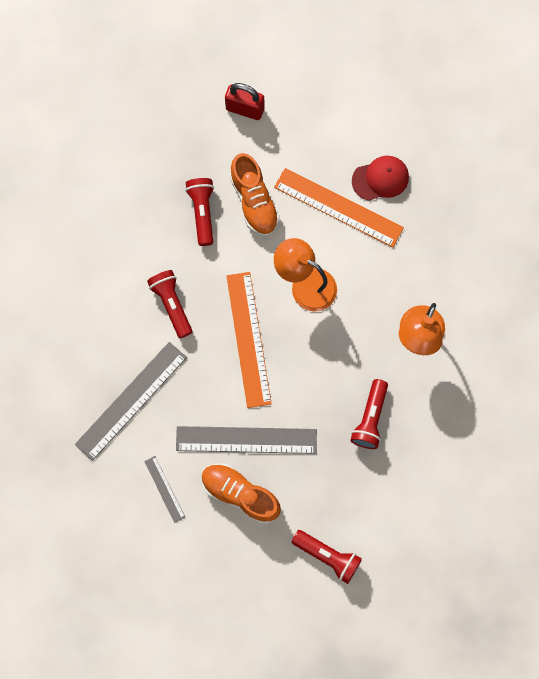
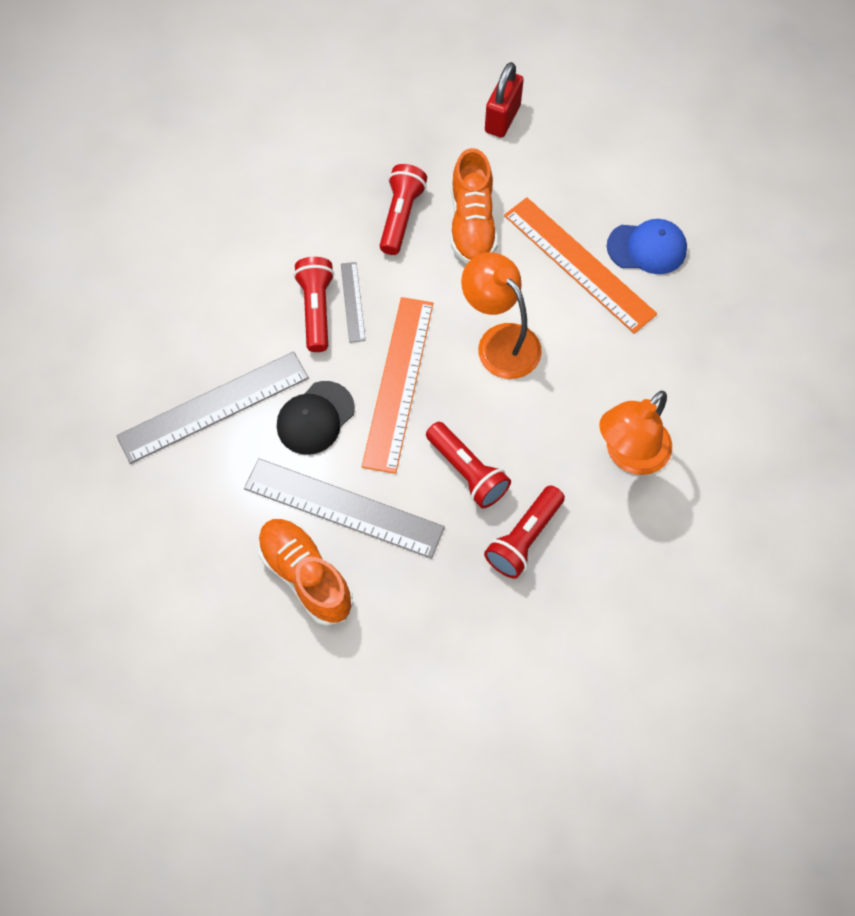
camera: 20 degrees right, 10 degrees down
(164, 489) = (207, 533): grey ruler -> grey ruler (353, 302)
(203, 384) = (315, 418): none -> black cap
(245, 109) = (502, 119): red padlock -> red padlock turned 75 degrees clockwise
(327, 556) = (393, 704): red flashlight -> red flashlight (467, 471)
(380, 179) = (647, 248): red cap -> blue cap

